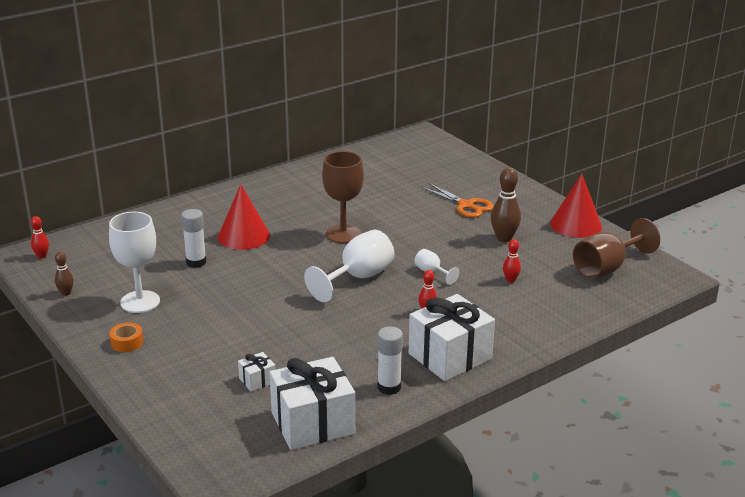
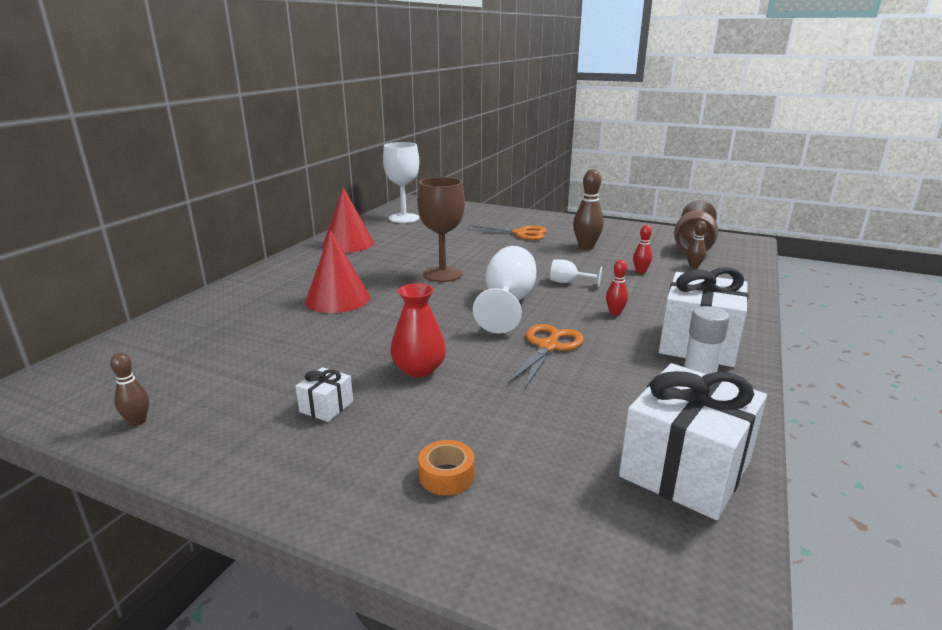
camera: 30 degrees left, 5 degrees down
(42, 256) = (60, 386): red bowling pin -> none
(127, 342) = (301, 457): orange tape -> orange tape (446, 475)
(140, 302) = (271, 398): white goblet -> white goblet (404, 218)
(196, 262) = (306, 335): white glue stick -> none
(239, 311) = (419, 369): none -> red vase
(257, 380) = (544, 441): white gift -> white gift (326, 407)
(340, 323) = (548, 347): none -> orange scissors
(568, 289) = (693, 266): none -> brown bowling pin
(576, 225) = (622, 228): red cone -> red cone (348, 244)

